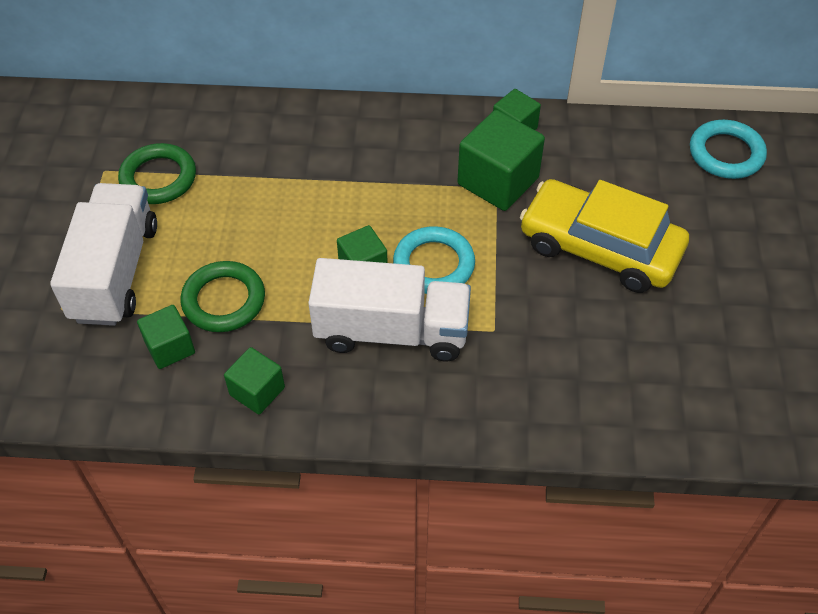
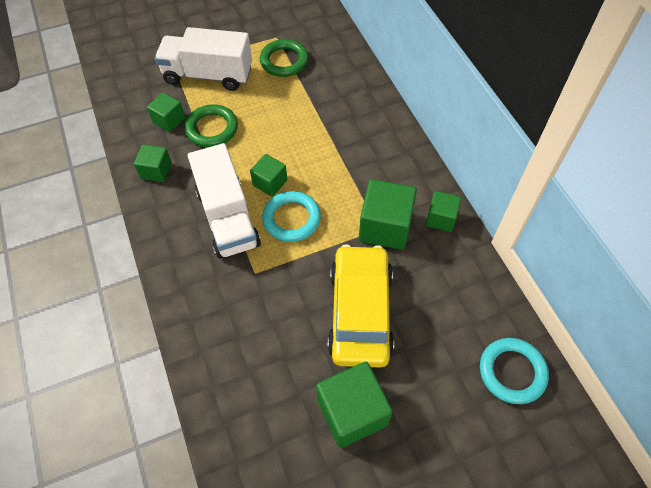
camera: 65 degrees right, 5 degrees up
(115, 272) = (208, 75): white truck -> white truck turned 150 degrees counterclockwise
(719, 301) = (352, 412): none -> green cube

